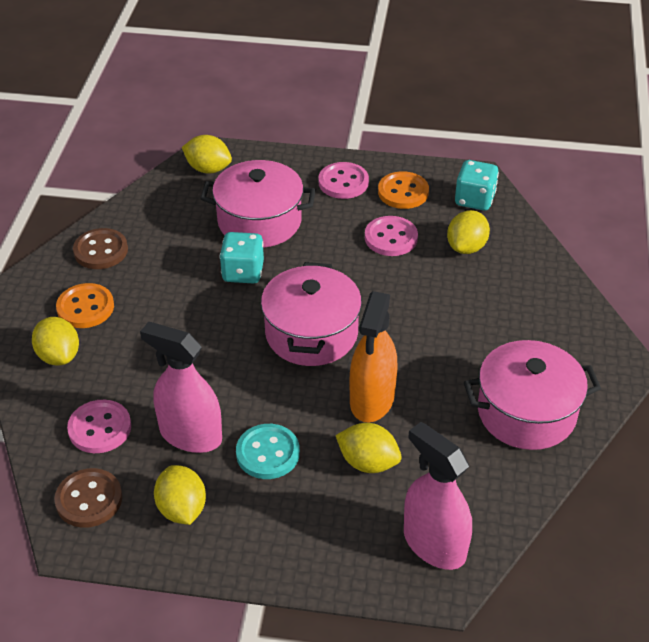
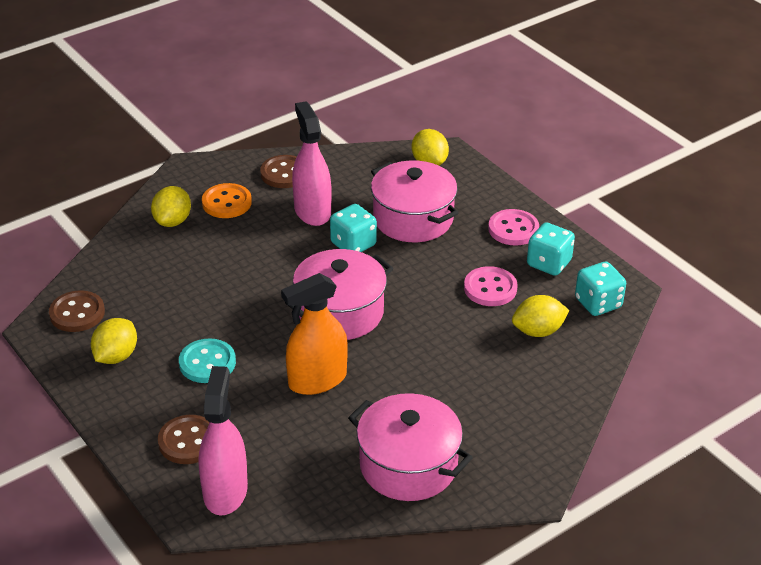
camera: 45 degrees right, 5 degrees down
(100, 428) = (137, 278): pink button -> none
(190, 435) = (179, 319): pink spray bottle -> pink spray bottle (312, 211)
(348, 529) = (188, 441): none -> brown button
(368, 462) = (258, 414): yellow lemon -> none
(403, 192) = (549, 263): orange button -> turquoise dice

